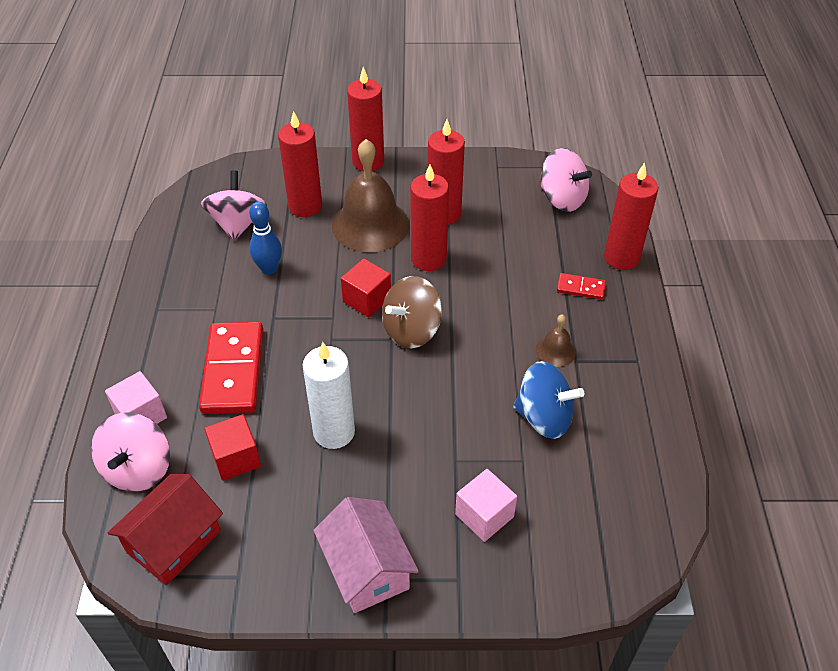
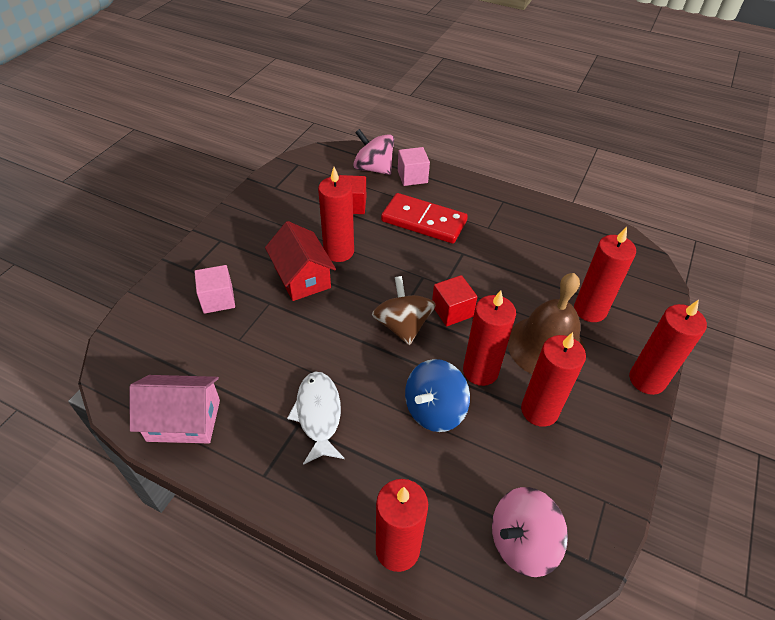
camera: 115 degrees right, 0 degrees up
(174, 541) = (315, 171): red house -> red house (302, 277)
(238, 224) = (581, 262): pink spinning top -> none
(269, 269) = (517, 265): blue bowling pin -> none
(334, 432) = (339, 251): white candle -> red candle
(367, 569) = (233, 234): pink house -> pink house (184, 420)
(544, 417) = (262, 371): blue spinning top -> blue spinning top (434, 410)
(555, 350) = (318, 414): brown bell -> white fish
(581, 288) = (377, 479): red domino -> none

